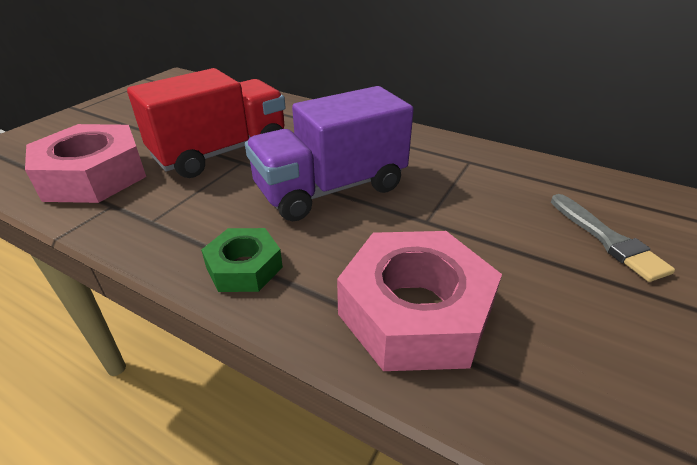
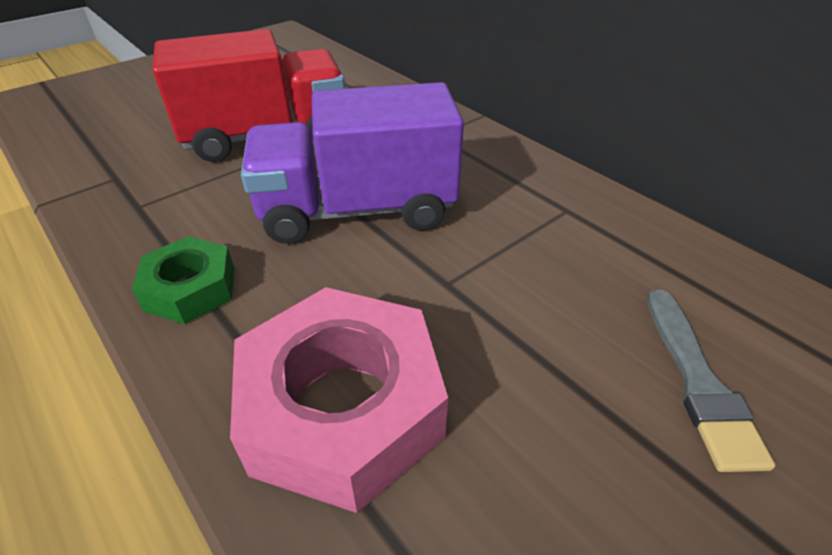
camera: 20 degrees right, 5 degrees up
(93, 176) = (120, 139): pink nut -> none

